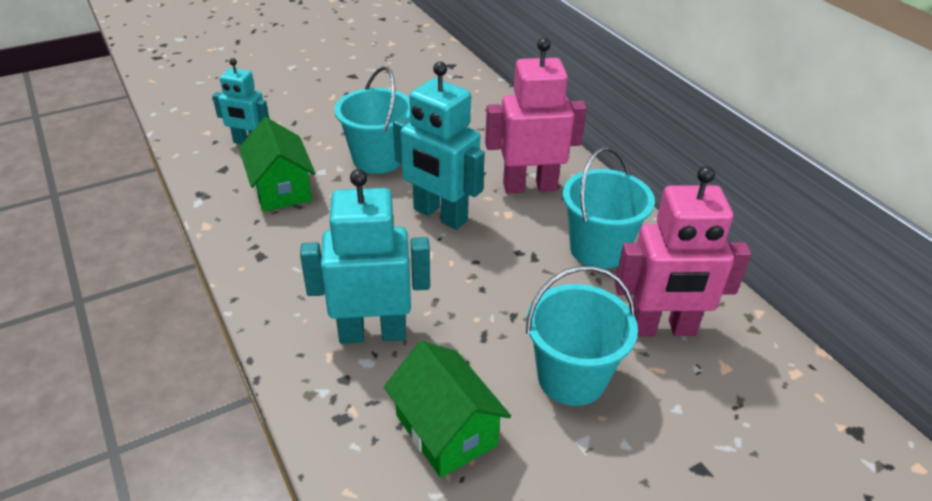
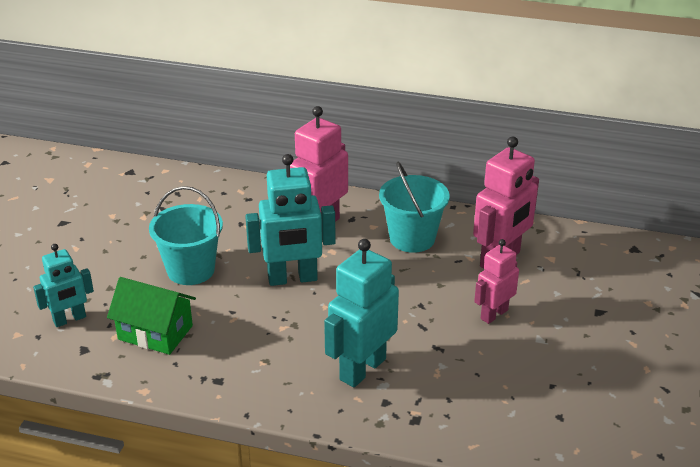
camera: 45 degrees left, 5 degrees down
(446, 430) = (473, 383): green house -> none
(571, 378) = (494, 314): turquoise bucket -> pink robot

